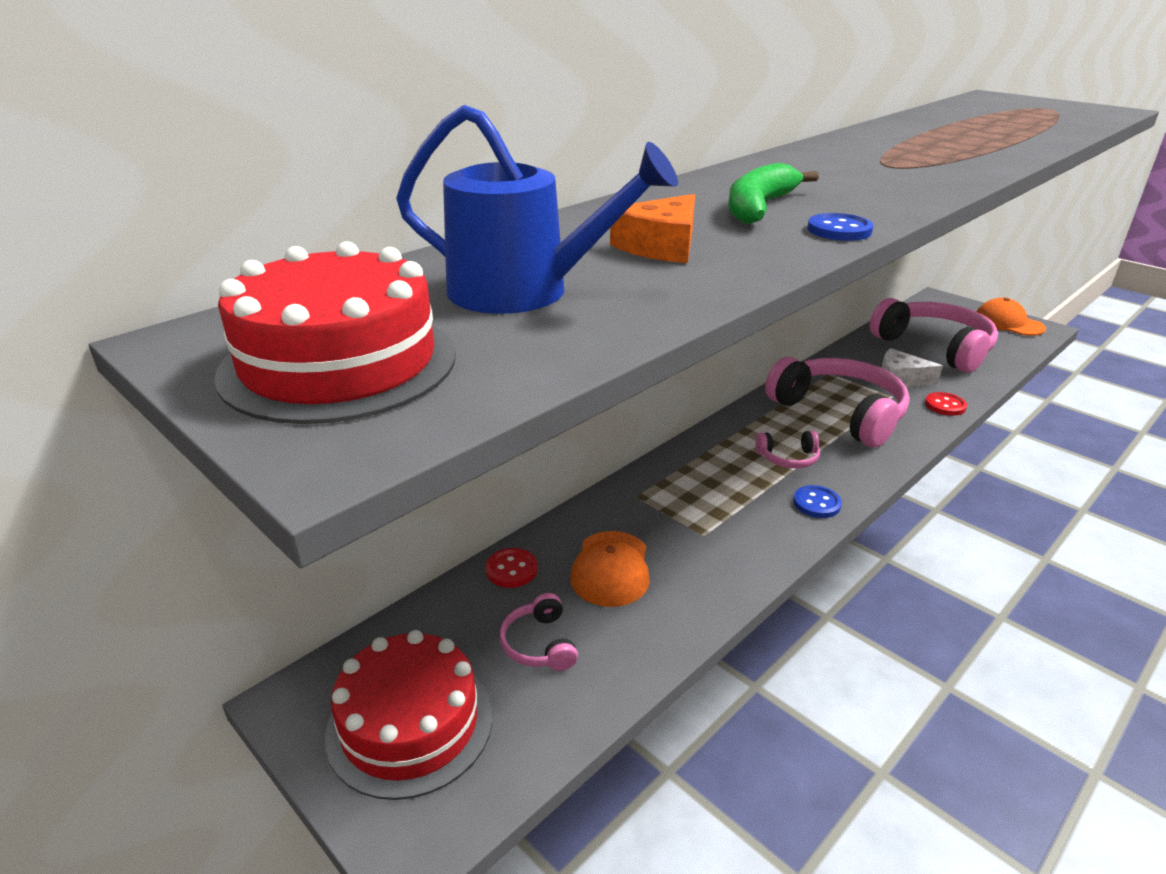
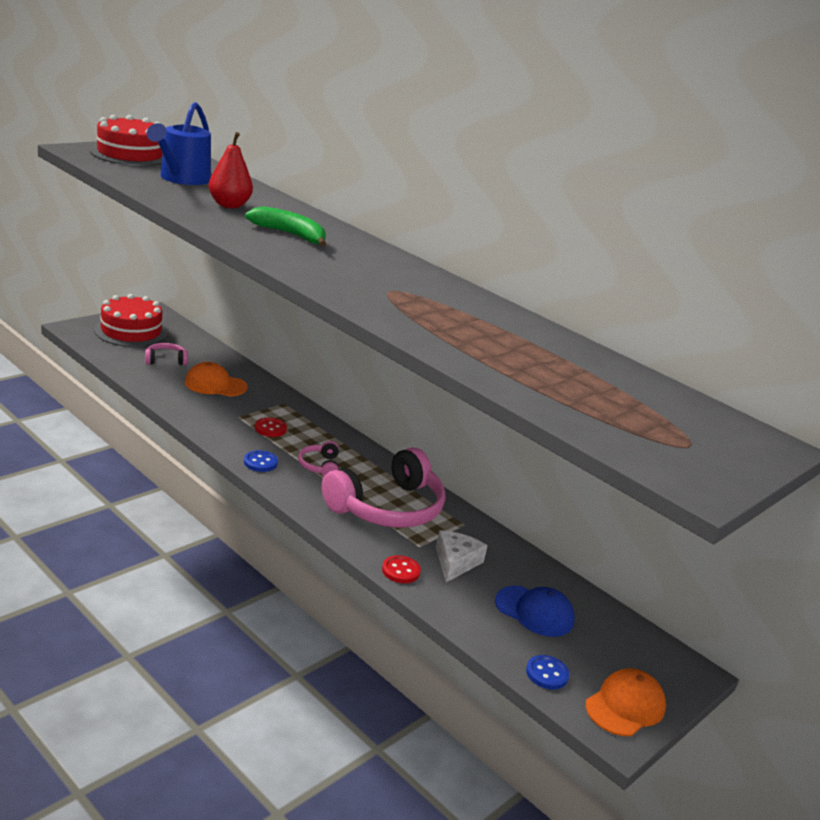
camera: 85 degrees right, 5 degrees down
(511, 569) = (224, 360): red button -> red button (270, 428)
(661, 246) = (229, 205): orange cheese -> red pear
(839, 230) = (241, 240): blue button -> blue button (547, 674)
(934, 347) = (534, 611): pink headphones -> blue cap

